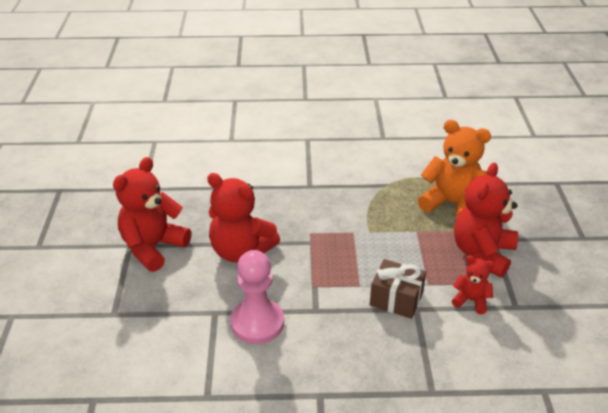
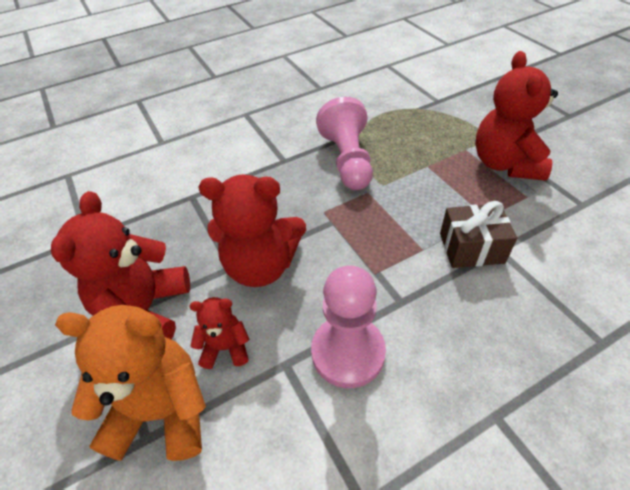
camera: 25 degrees left, 10 degrees up
(357, 203) = (347, 160): none -> pink pawn
(452, 204) = (435, 127): orange teddy bear -> orange teddy bear (161, 411)
(471, 300) = (540, 216): red teddy bear -> red teddy bear (225, 348)

